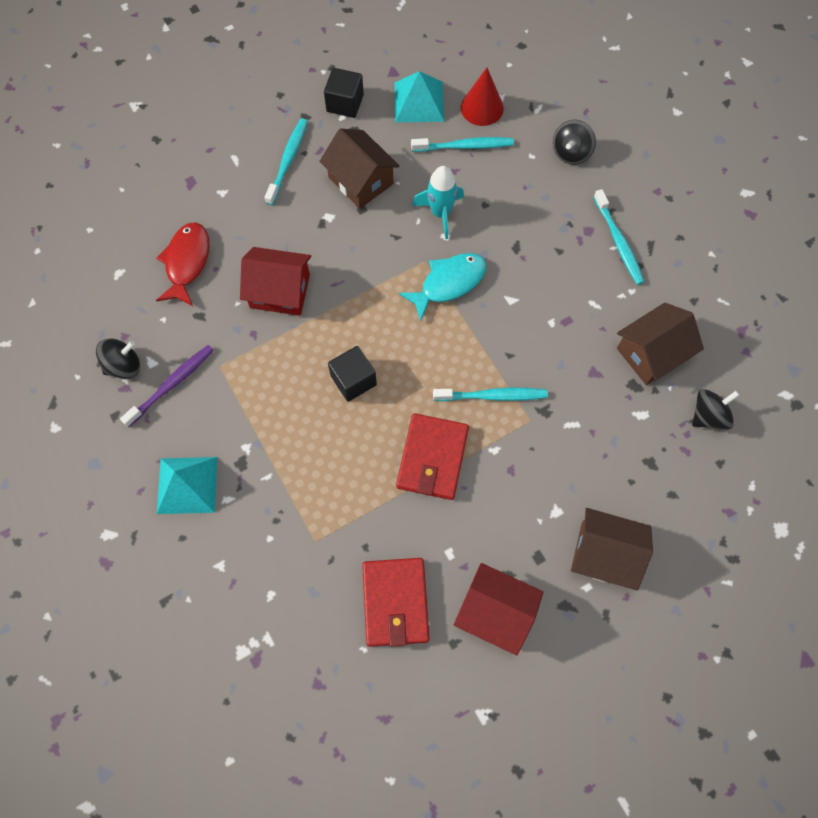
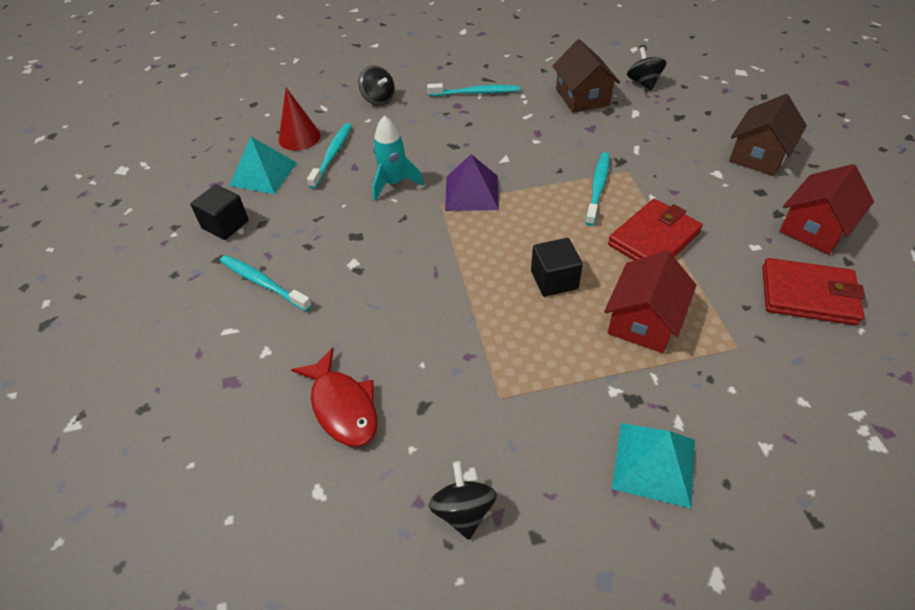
camera: 70 degrees left, 20 degrees down
(171, 384) = (509, 455): purple toothbrush -> none
(187, 262) = (342, 406): red fish -> red fish turned 150 degrees counterclockwise
(280, 291) = (424, 321): red house -> red house (643, 321)
(360, 180) = (324, 230): brown house -> none
(432, 458) = (654, 239): red wallet -> red wallet turned 75 degrees counterclockwise
(448, 283) = (471, 192): turquoise fish -> purple pyramid

